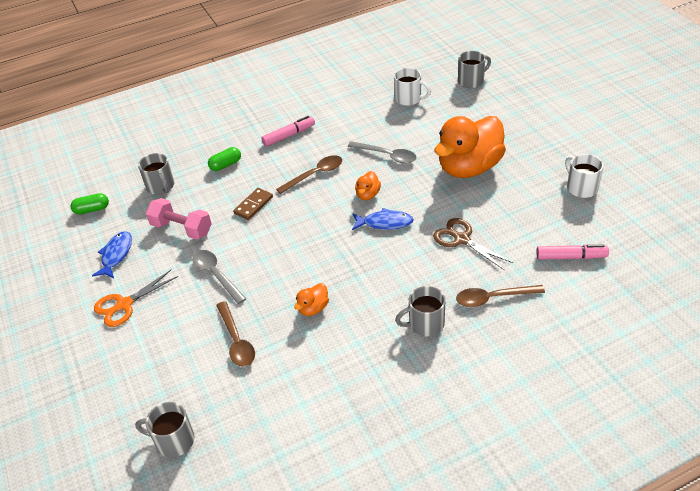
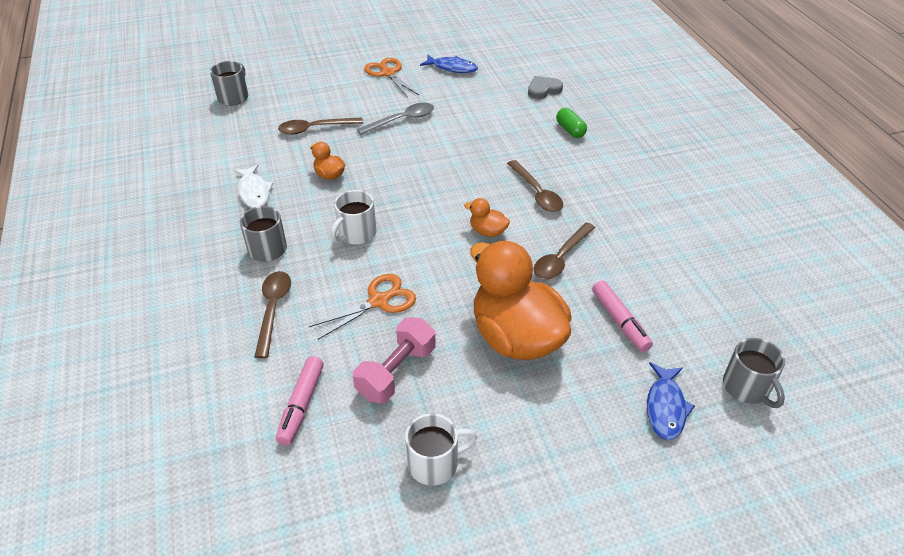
camera: 95 degrees right, 0 degrees up
(92, 209) = (519, 54): green capsule -> none
(161, 186) = (543, 90): grey mug -> grey heart
(182, 229) = (474, 102): pink dumbbell -> pink dumbbell (396, 372)
(253, 205) = (495, 146): brown domino -> none
(289, 135) = (618, 178): pink marker -> pink marker (620, 321)
(350, 359) = (254, 192): none -> white fish
(385, 223) = (432, 239): blue fish -> blue fish (665, 407)
(387, 155) = (561, 258): grey spoon -> brown spoon
(409, 99) = (695, 300): white mug -> white mug (356, 234)
(461, 239) = (379, 301): brown scissors -> orange scissors

